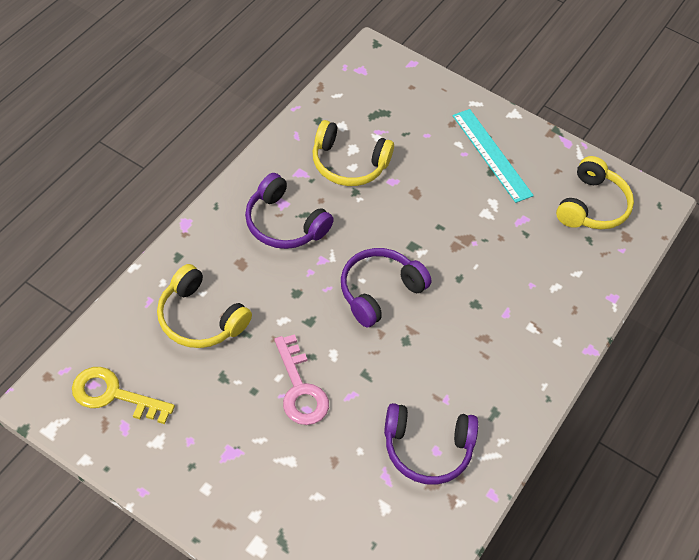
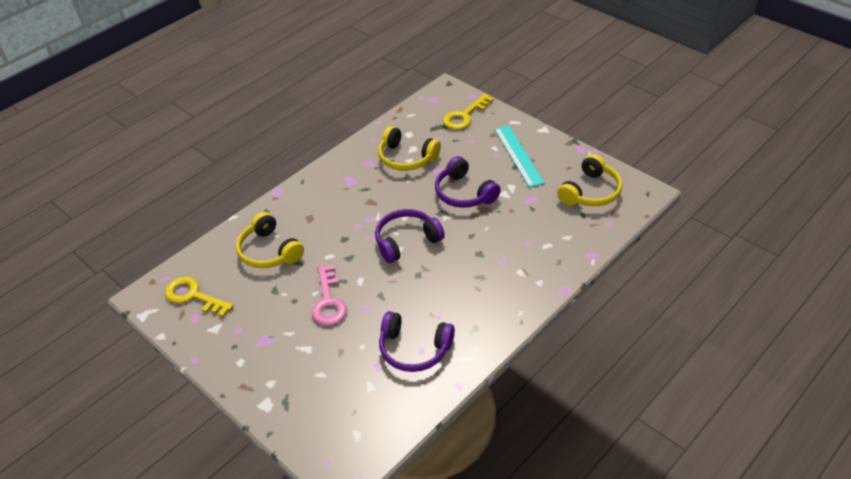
camera: 20 degrees right, 10 degrees down
(284, 223) = (348, 194): purple headphones -> purple headphones (464, 193)
(409, 95) = (464, 116): none -> yellow key

